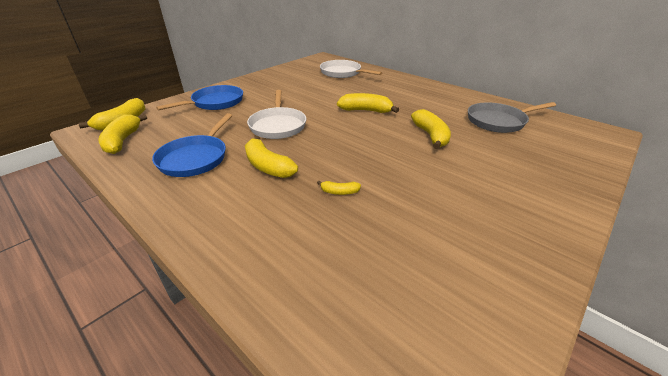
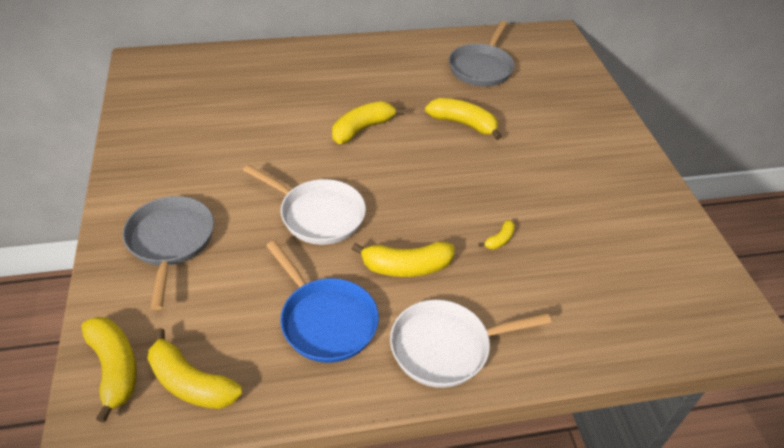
camera: 55 degrees left, 10 degrees up
(215, 103) = (170, 242): blue pan -> grey pan
(343, 73) = (229, 80): white pan -> white pan (446, 347)

